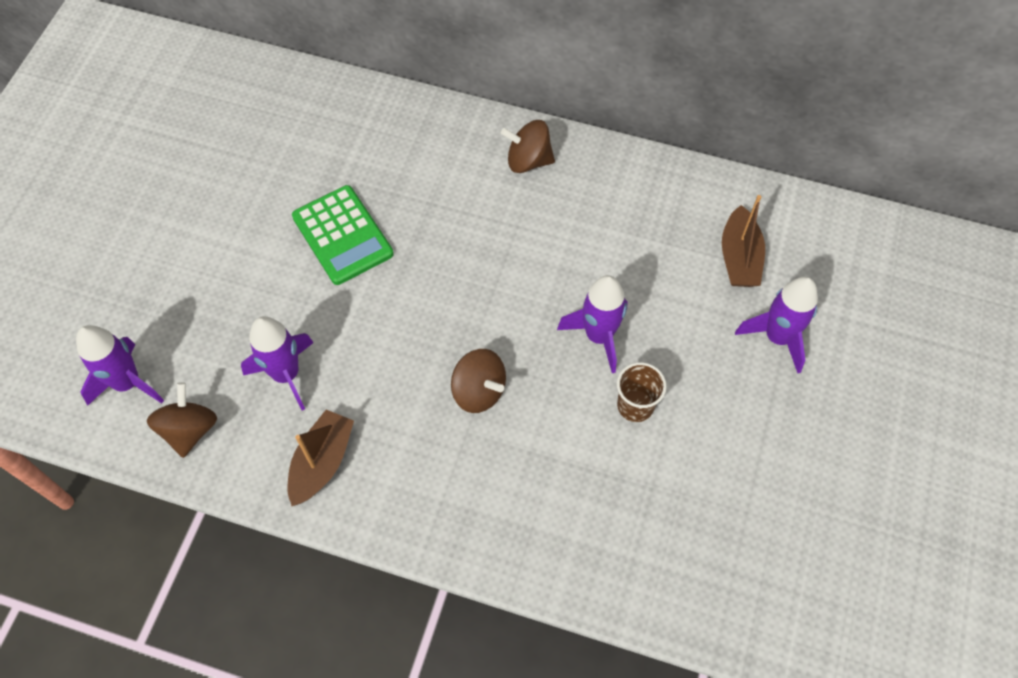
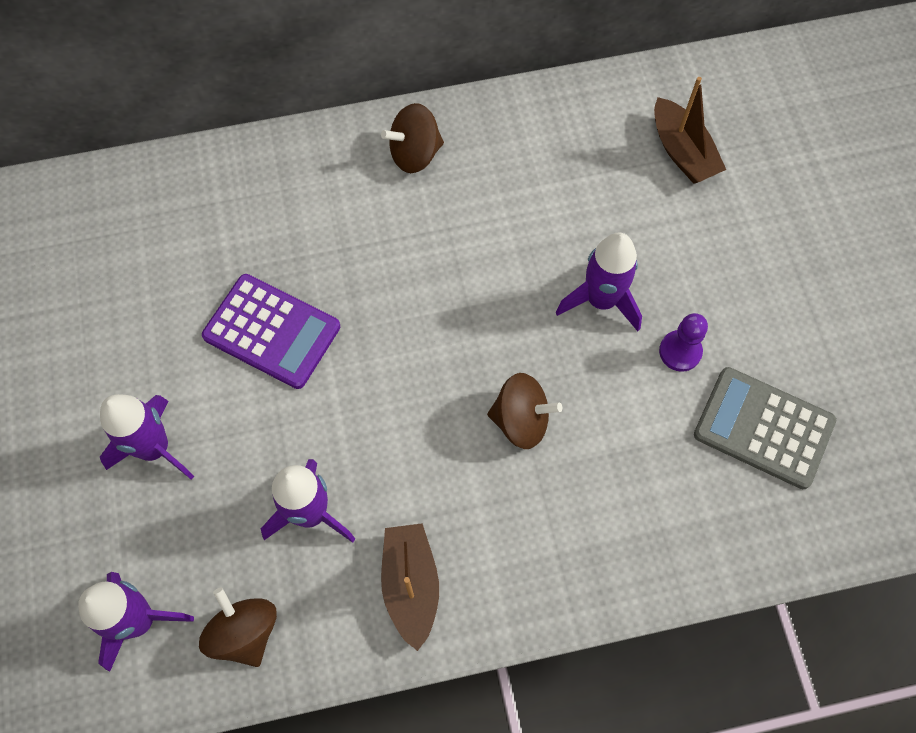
camera: 30 degrees left, 5 degrees up
(342, 235) = (272, 331): green calculator -> purple calculator
(635, 405) = (680, 351): brown cup -> purple pawn
(663, 497) = (763, 428): none -> grey calculator
(777, 337) = (766, 213): purple rocket -> purple rocket (155, 448)

